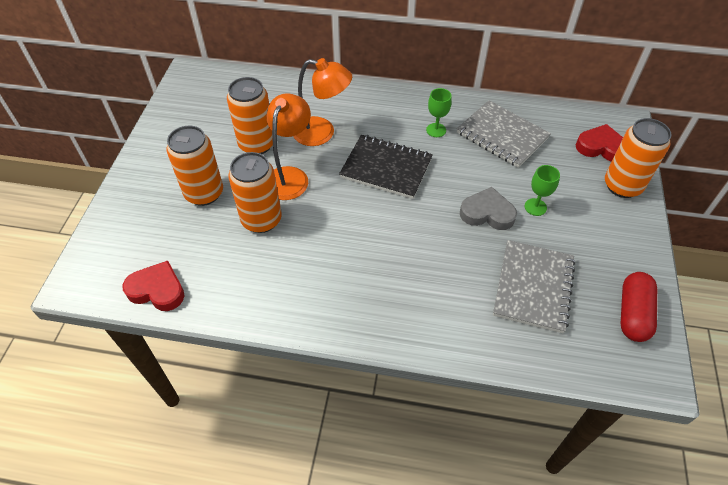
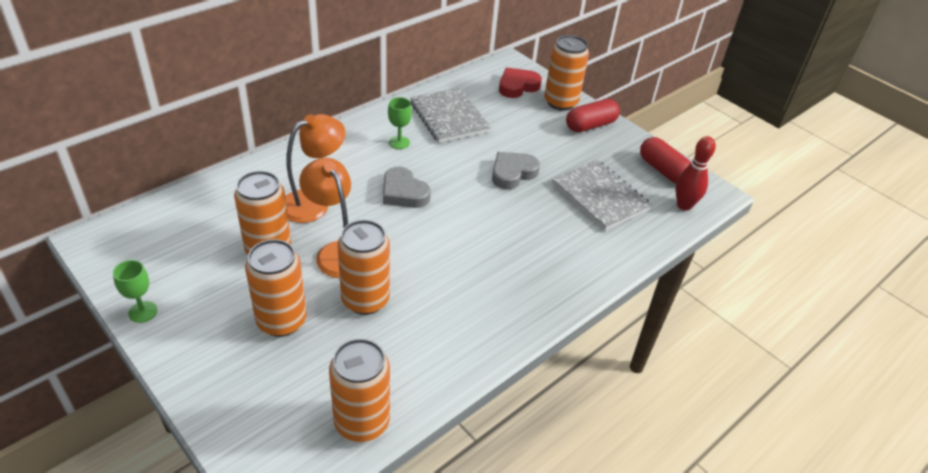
camera: 55 degrees left, 10 degrees down
(157, 290) = (362, 422): red heart -> orange can
(386, 168) = (403, 192): black notebook -> grey heart
(502, 135) = (449, 117): grey notebook -> grey notebook turned 75 degrees clockwise
(535, 207) = (534, 149): green goblet -> green goblet (143, 312)
(604, 358) = (684, 205): none -> red bowling pin
(621, 224) = (590, 125): none -> red capsule

